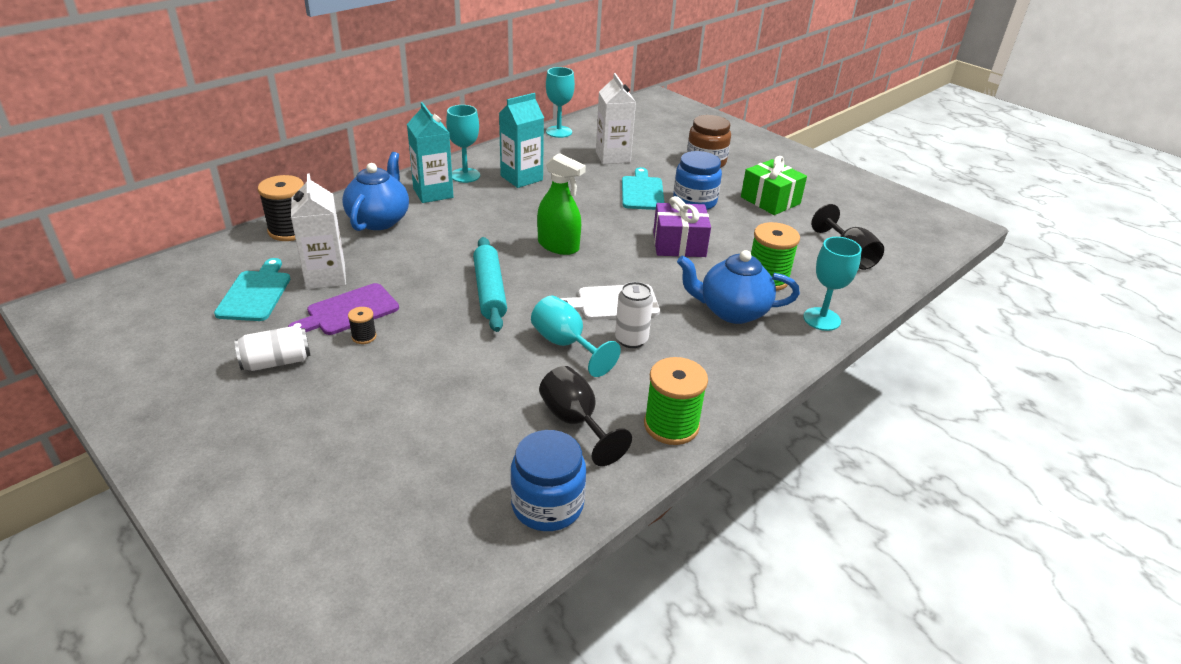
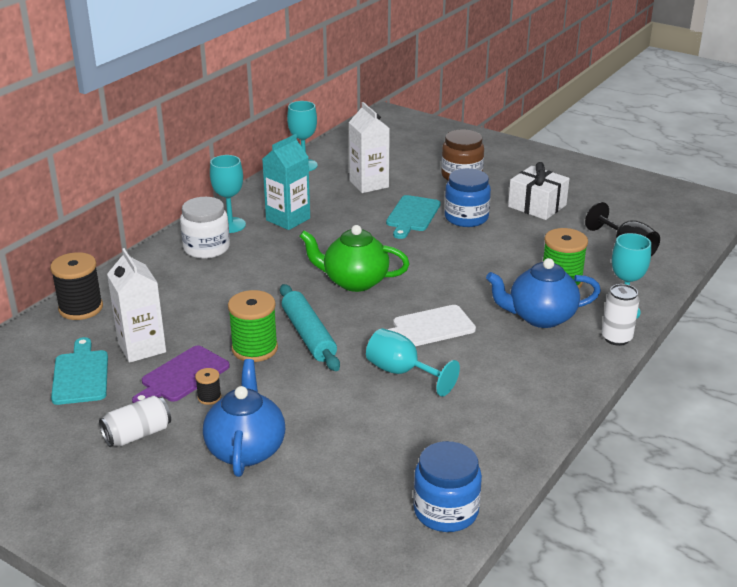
camera: 10 degrees left, 5 degrees down
(379, 220) = (166, 283): blue teapot -> blue teapot (246, 449)
(433, 193) = (206, 248): turquoise carton -> white jar
(558, 246) = (354, 281): green spray bottle -> green teapot
(575, 422) = (440, 438): black goblet -> none
(631, 340) = (460, 358): white can -> white can (616, 338)
(642, 192) = (412, 215): turquoise cutting board -> turquoise cutting board turned 150 degrees counterclockwise
(671, 425) = (525, 426): green spool -> green spool (254, 349)
(679, 244) = (468, 262): purple gift -> none
(770, 200) = (537, 206): green gift -> white gift

